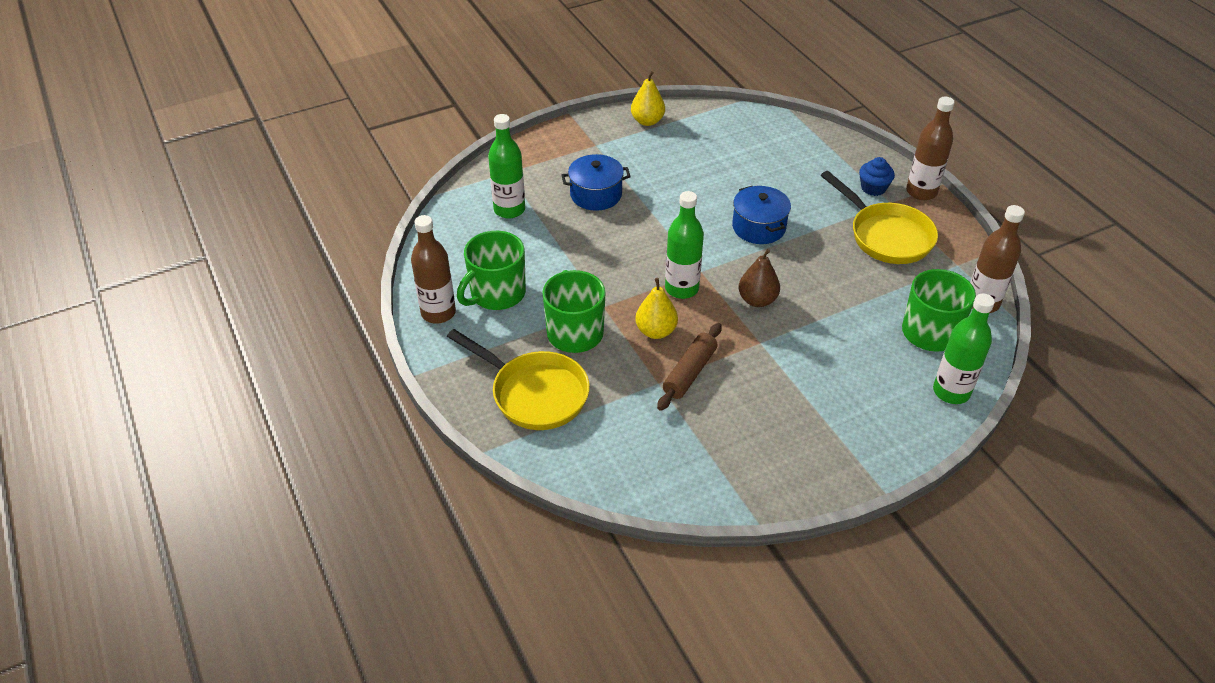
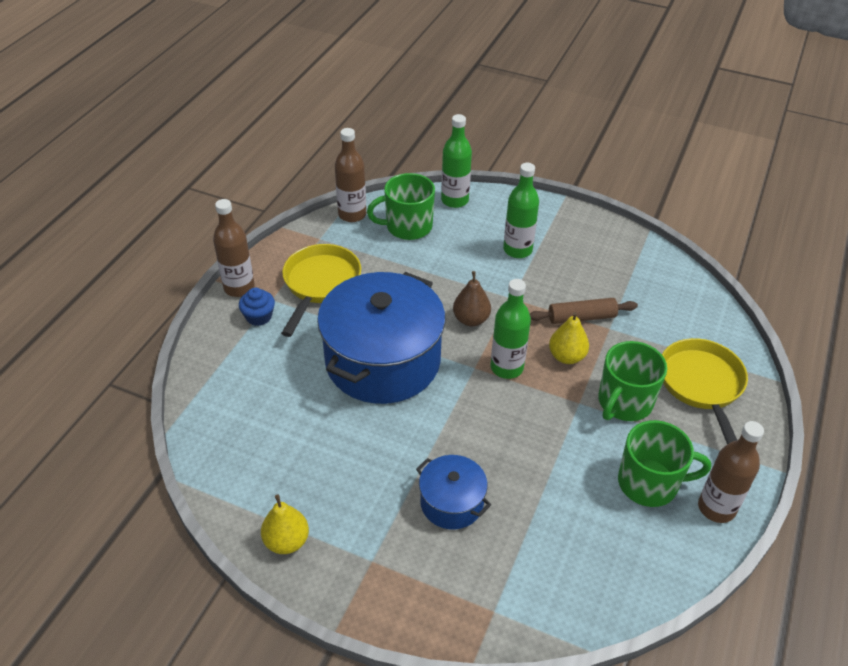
camera: 130 degrees left, 0 degrees up
(509, 210) = (545, 559): green bottle -> green bottle (517, 250)
(758, 227) = (383, 361): blue pot -> blue pot, size x2.08

